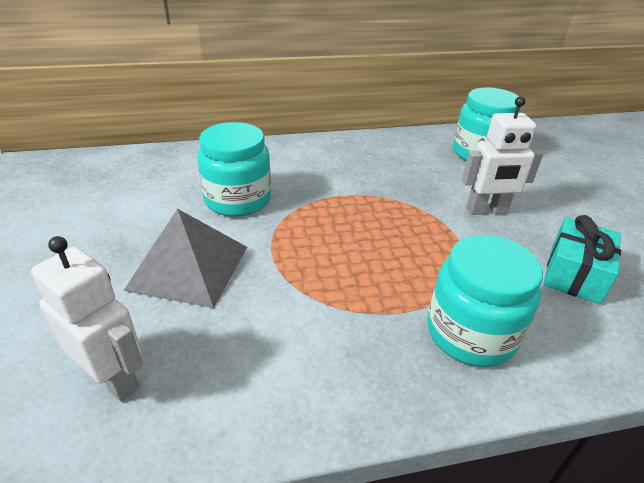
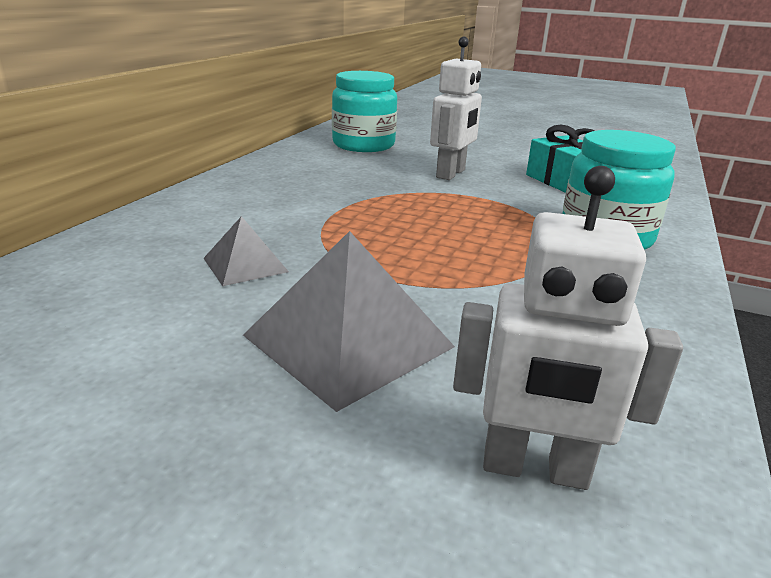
camera: 55 degrees left, 10 degrees down
(114, 378) = (534, 469): white robot -> white robot turned 150 degrees counterclockwise
(237, 200) = (245, 265): turquoise jar -> grey pyramid

